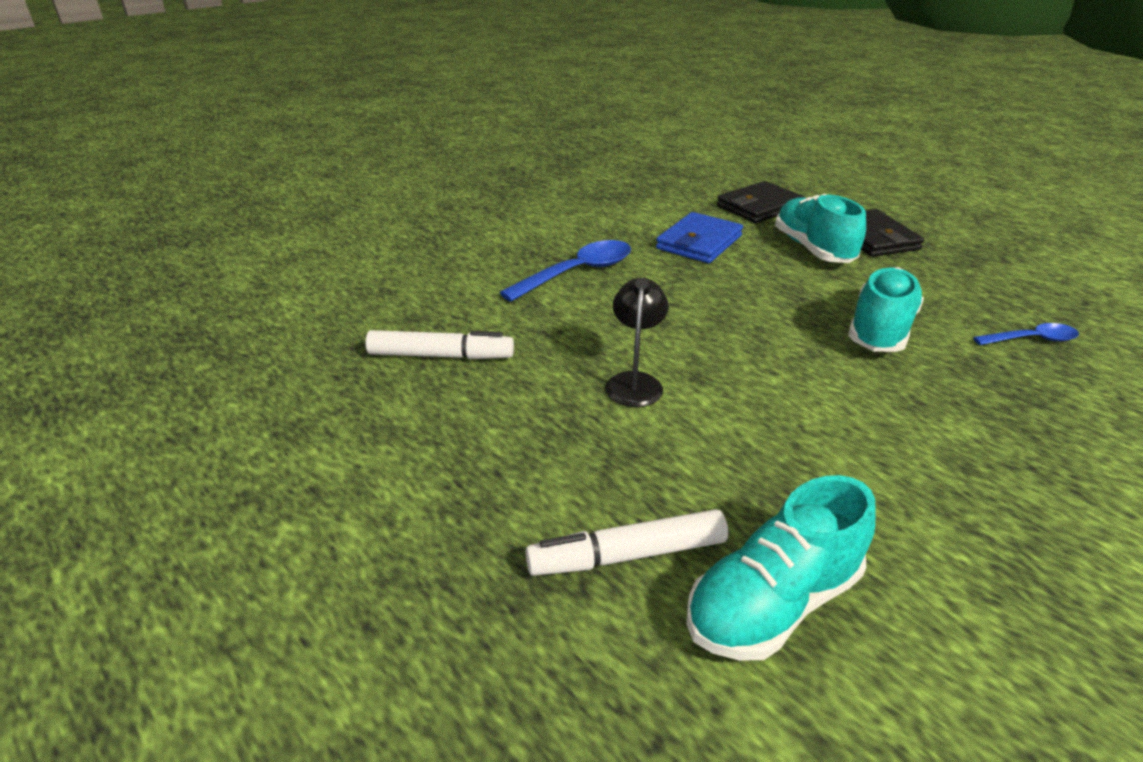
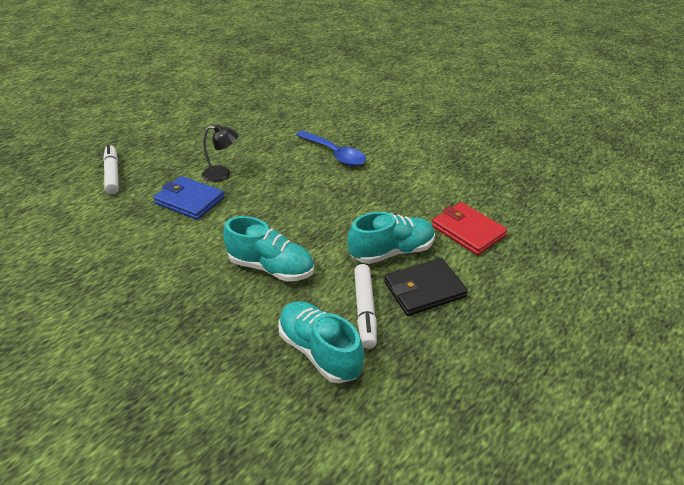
camera: 85 degrees right, 5 degrees up
(441, 356) = (248, 124): white marker -> white marker (365, 310)
(699, 242) = (389, 198): blue wallet -> blue wallet (189, 200)
(759, 207) = (467, 231): black wallet -> red wallet
(772, 603) = (77, 205): turquoise shoe -> turquoise shoe (319, 351)
(1031, 340) = (258, 346): blue spoon -> none

